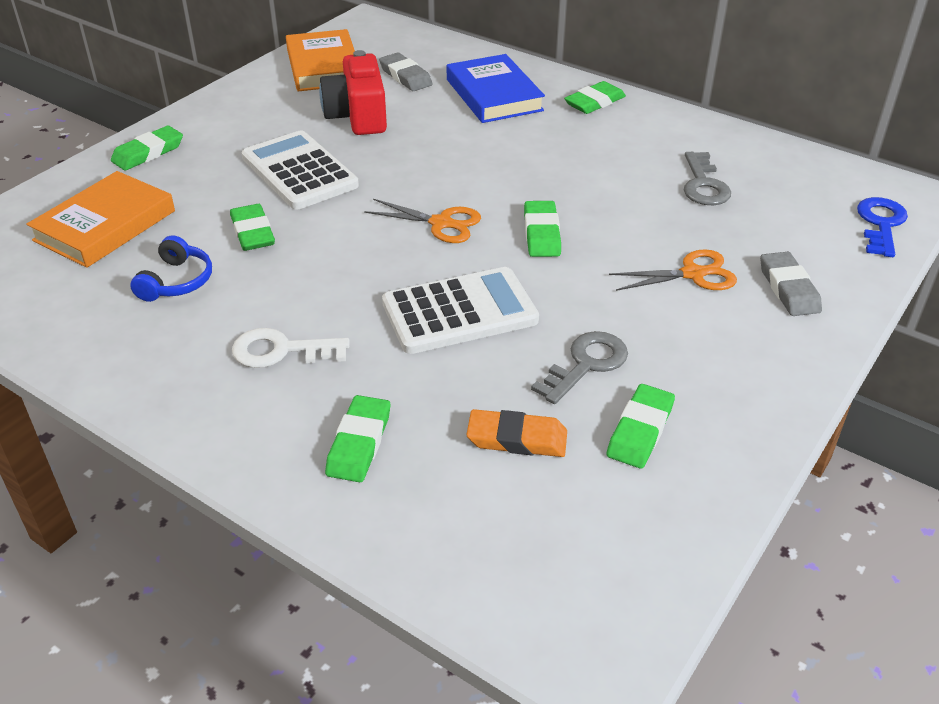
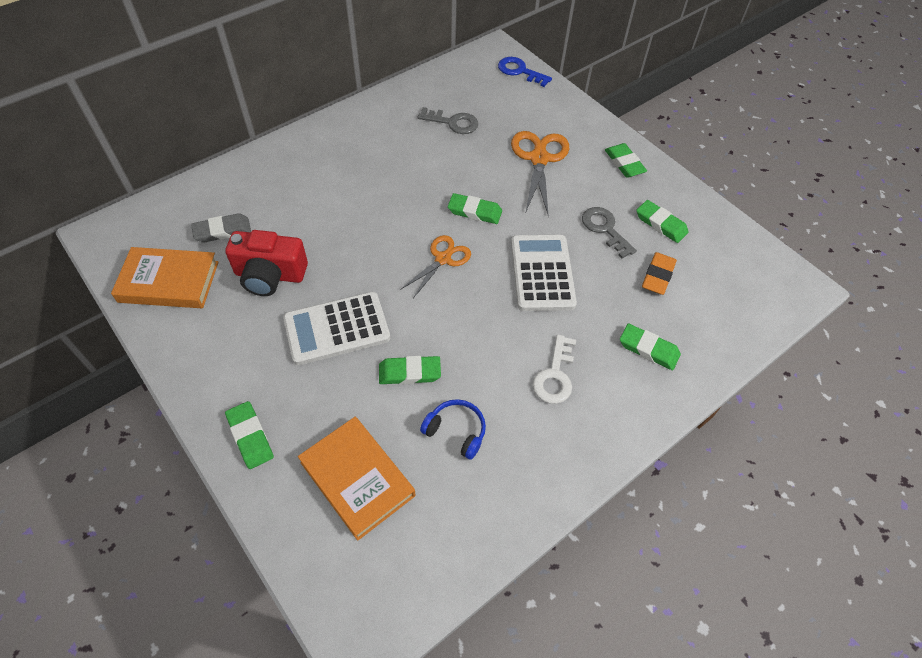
camera: 75 degrees left, 15 degrees up
(494, 95) = (285, 186): blue book -> none
(594, 102) = (327, 137): green eraser -> green eraser (624, 163)
(692, 274) = (539, 159): orange scissors -> orange scissors, size x1.54
(788, 288) = (564, 127): grey eraser -> none

